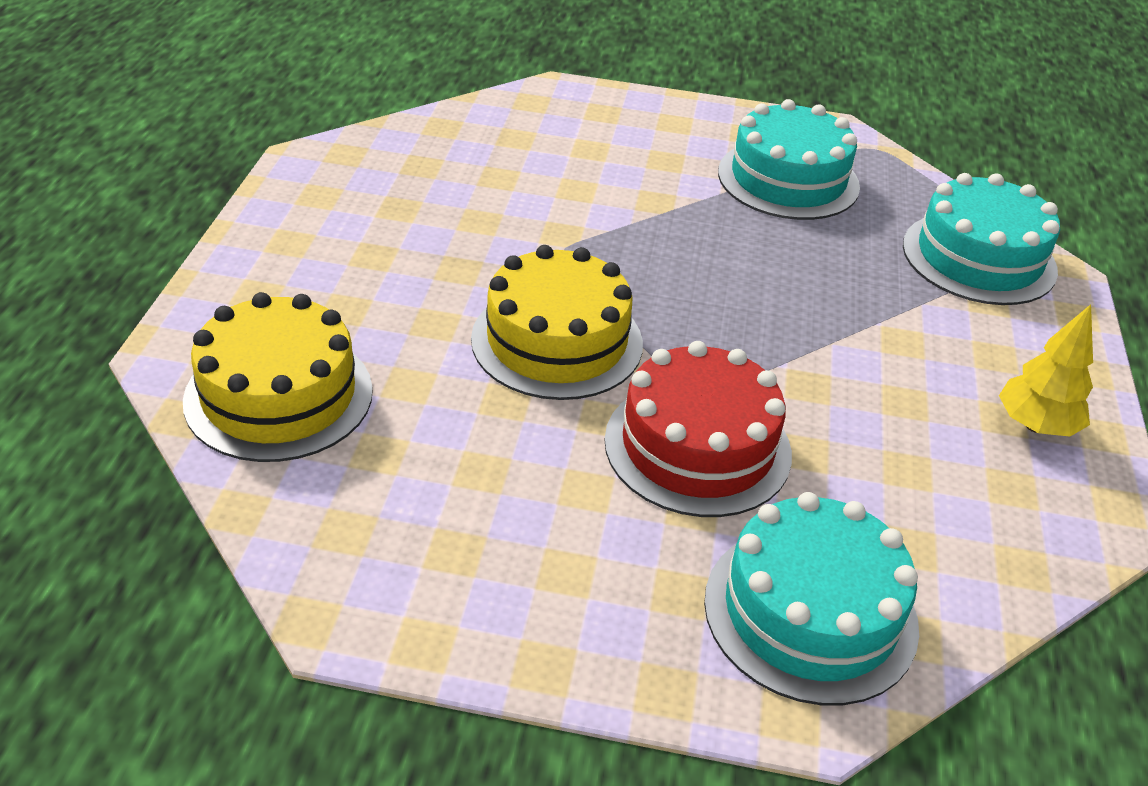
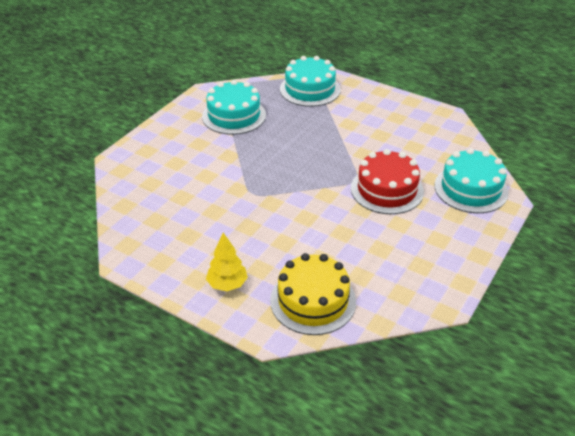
camera: 65 degrees left, 0 degrees up
(557, 341) = (312, 209): yellow cake -> none
(1035, 425) = (402, 112): yellow tree -> yellow tree (227, 284)

